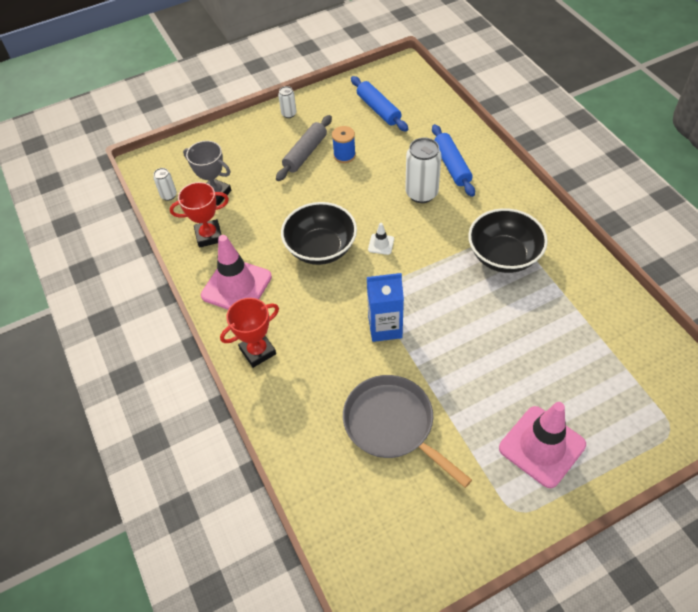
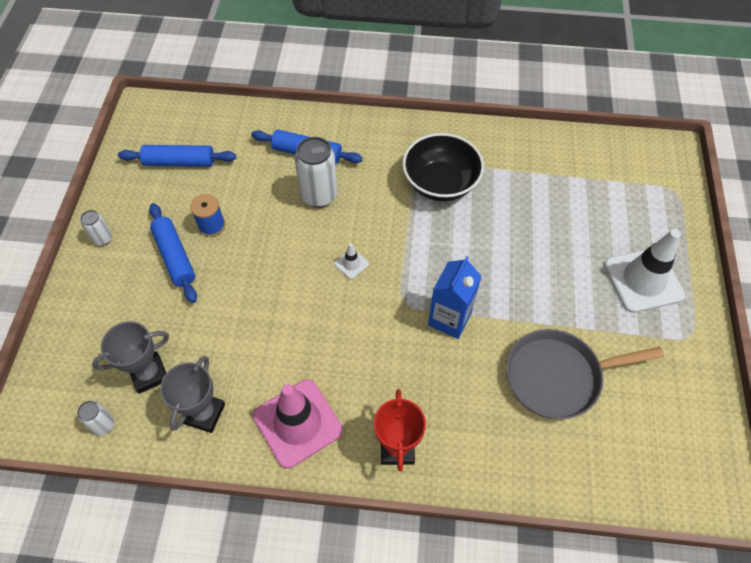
camera: 60 degrees left, 5 degrees up
(209, 236) = (204, 413): red trophy -> grey trophy
(305, 153) = (175, 257): grey rolling pin -> blue rolling pin
(321, 248) = (313, 316): black bowl -> none
(542, 446) = (643, 280): pink traffic cone -> white traffic cone

